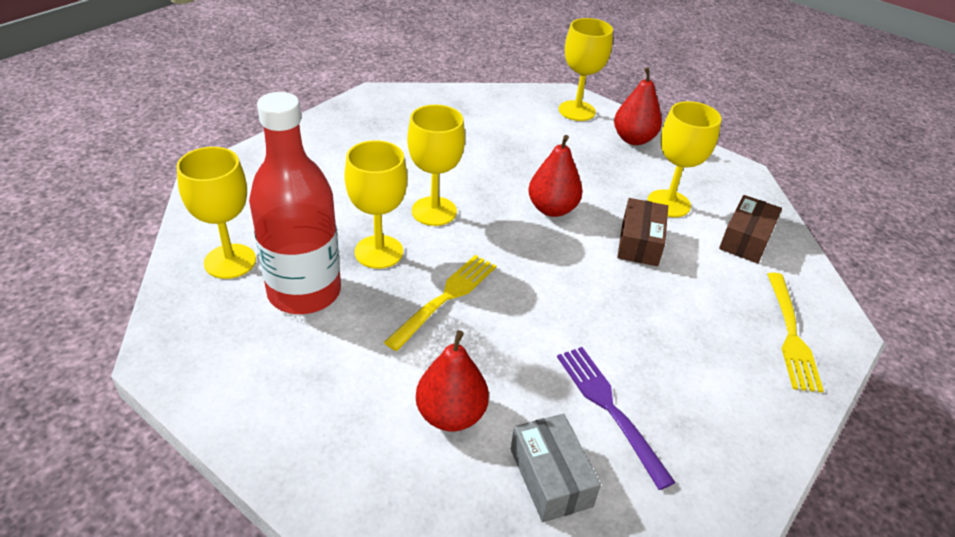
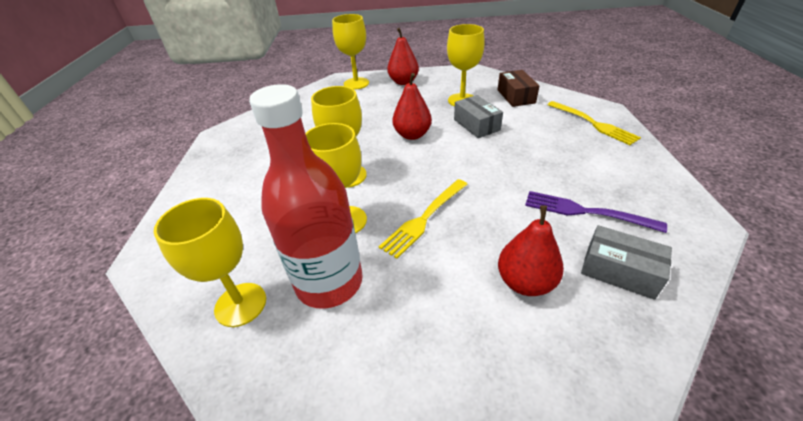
camera: 35 degrees left, 0 degrees up
(445, 298) = (424, 218): yellow fork -> yellow fork turned 135 degrees counterclockwise
(639, 242) = (476, 125): brown box -> grey box

